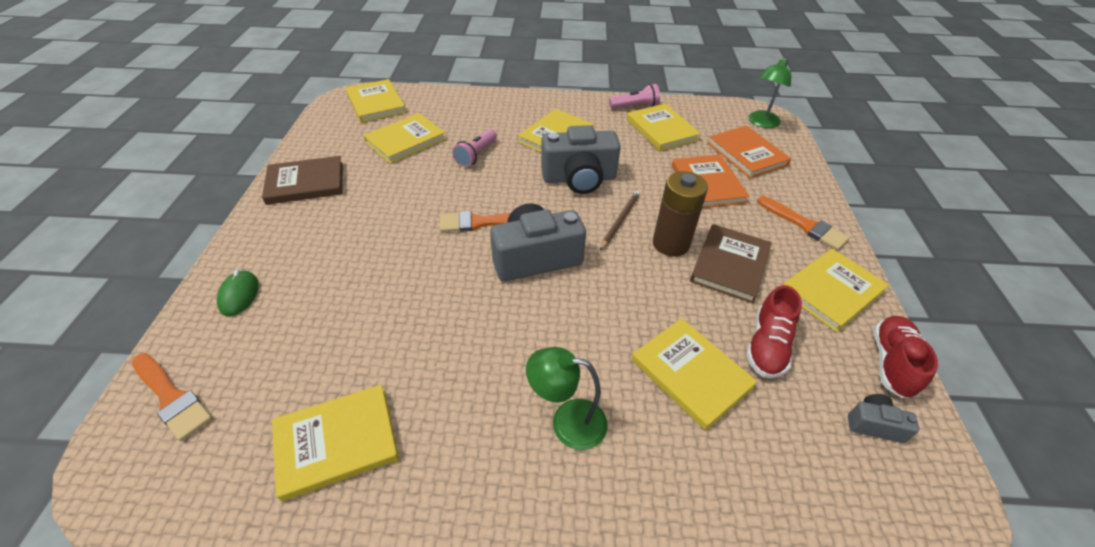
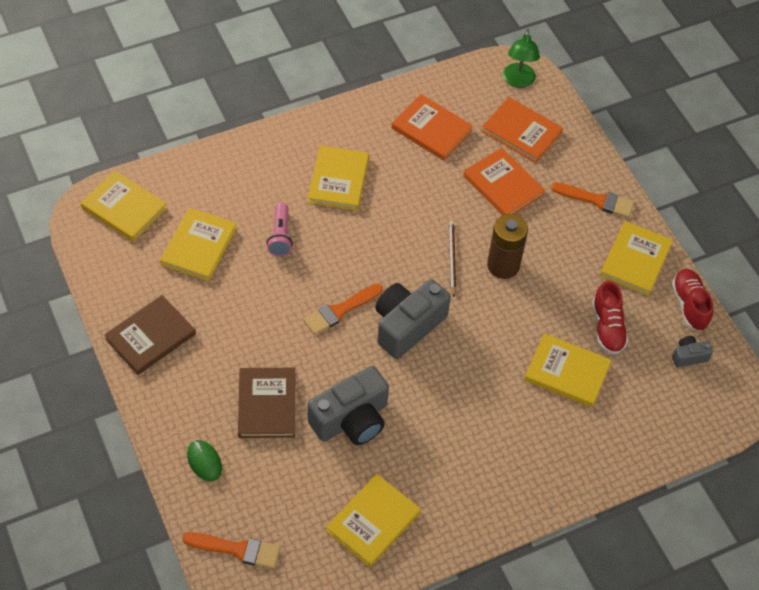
camera: 30 degrees left, 10 degrees up
(567, 422) = (506, 441): green lamp -> none
(579, 178) = (391, 225): grey camera -> grey camera (351, 419)
(635, 106) = (389, 104): pink flashlight -> none
(661, 130) = (431, 129): yellow book -> orange book
(730, 265) = (556, 267): brown book -> brown book (267, 404)

